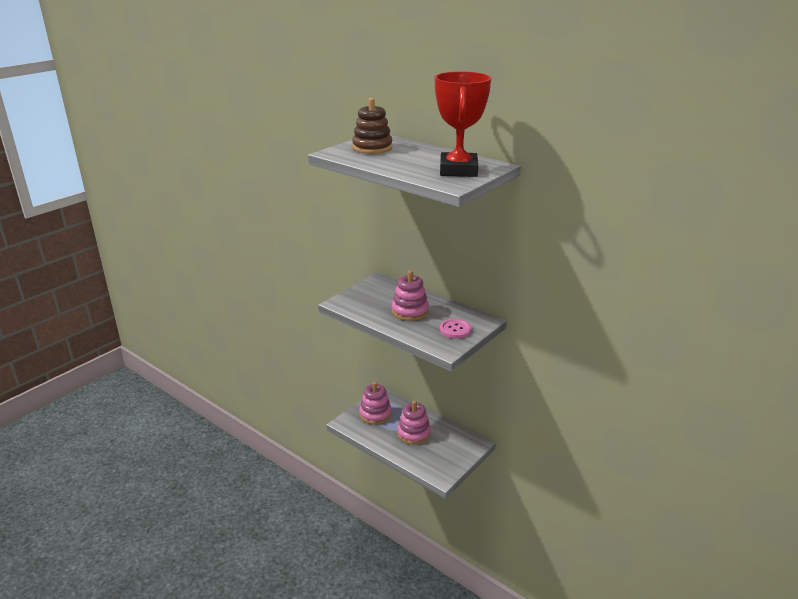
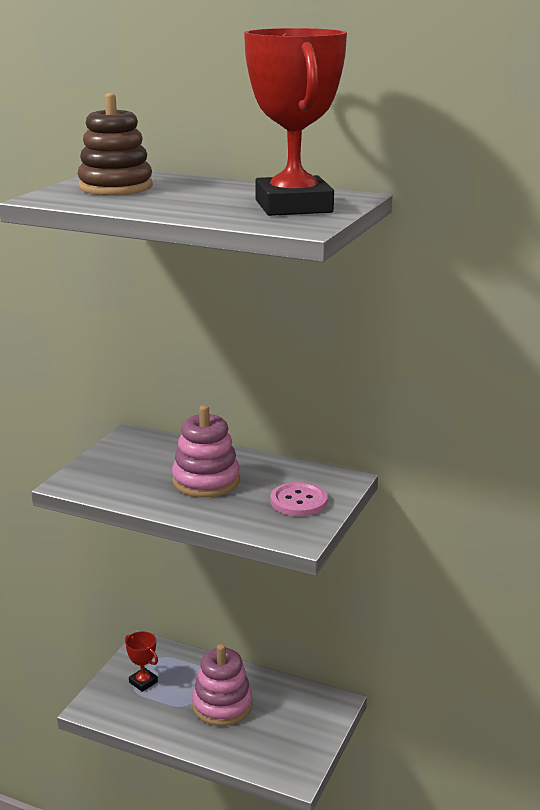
camera: 15 degrees left, 5 degrees down
(375, 414) = (143, 682): pink stacking toy -> red trophy

